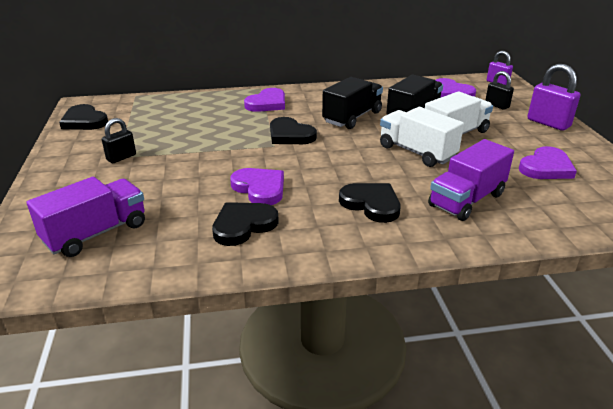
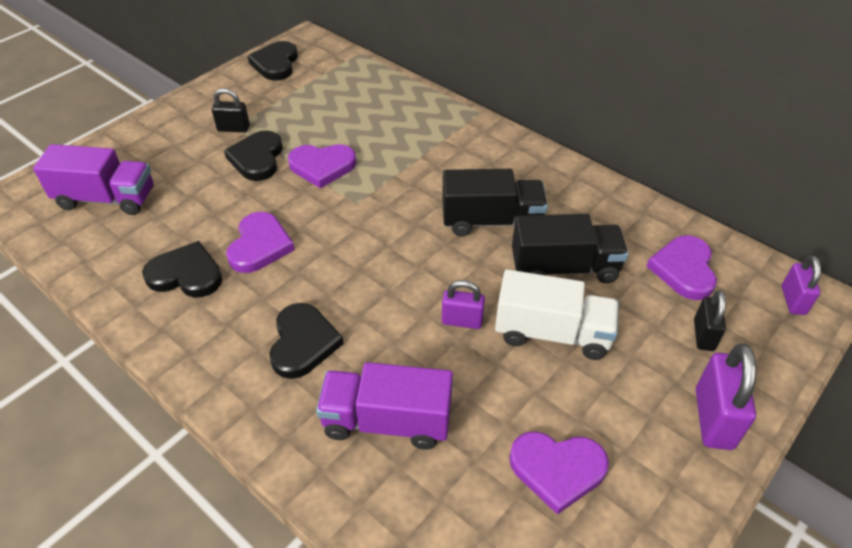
camera: 50 degrees right, 15 degrees up
(267, 103) = (447, 140): purple heart -> purple heart (322, 166)
(290, 135) = (392, 200): black heart -> black heart (257, 158)
(417, 152) = (462, 321): white truck -> purple padlock

